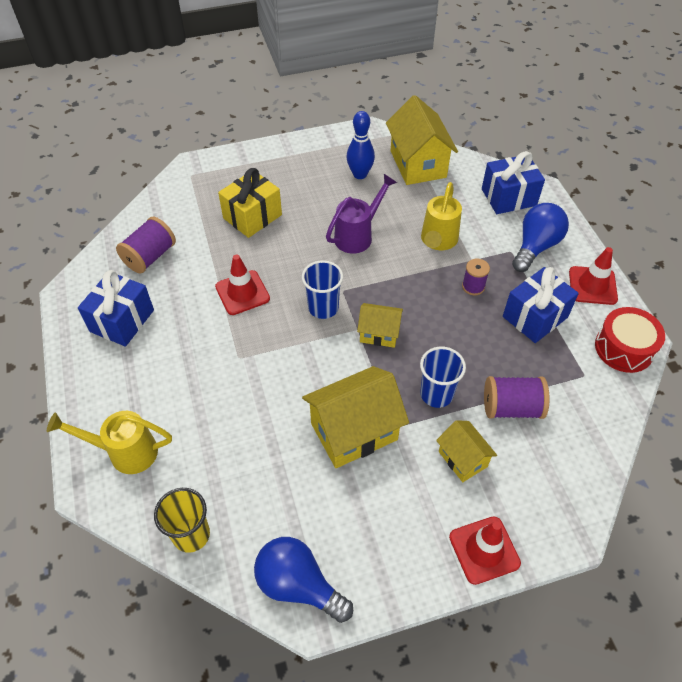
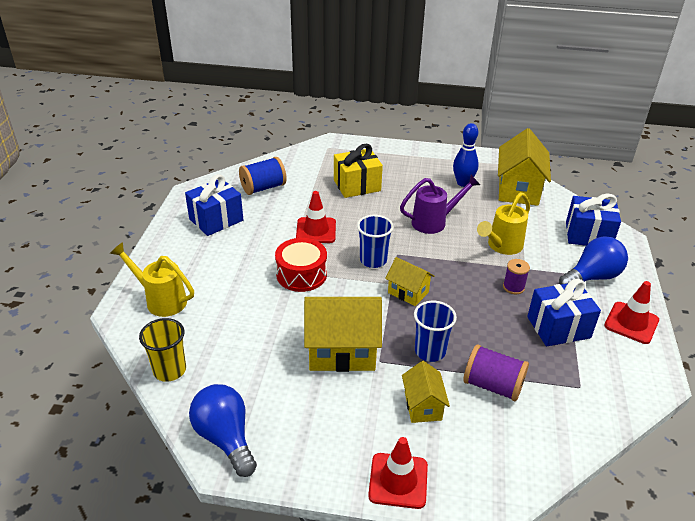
camera: 25 degrees right, 15 degrees down
(150, 256) = (263, 188): purple spool -> blue spool
(624, 348) = (634, 380): red drum -> red drum (301, 274)

